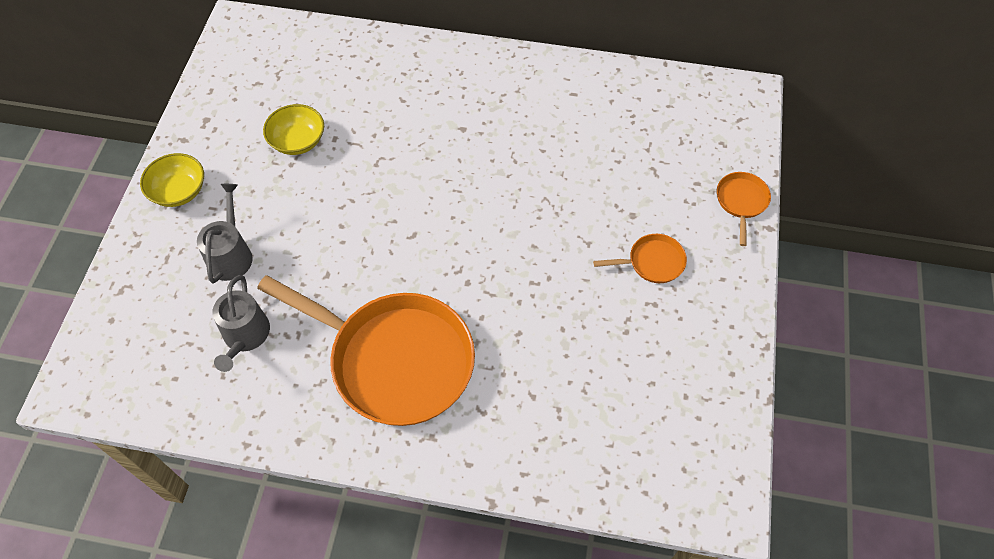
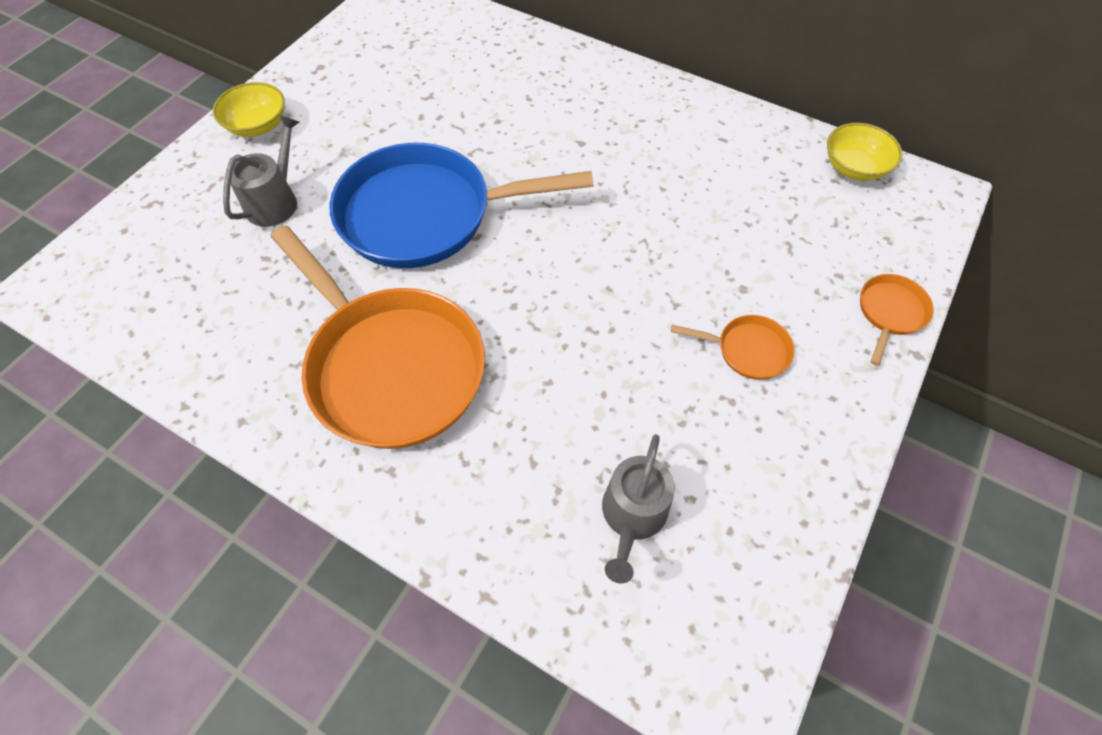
camera: 20 degrees right, 0 degrees up
(245, 336) = (245, 288): grey watering can -> grey watering can (632, 516)
(298, 141) = (400, 109): yellow bowl -> yellow bowl (854, 167)
(364, 228) = (426, 214): none -> blue pan

